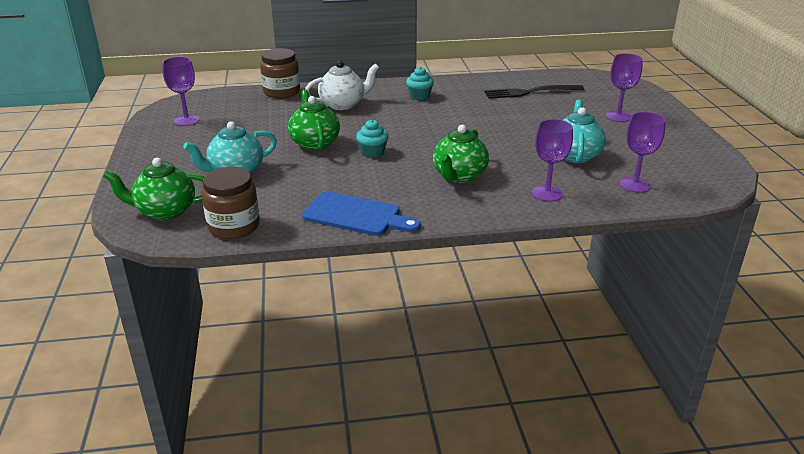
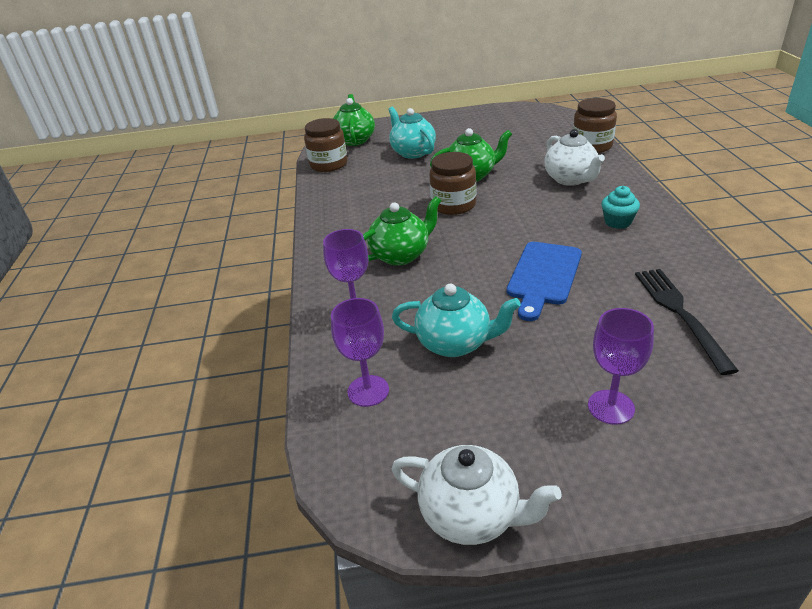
camera: 95 degrees right, 5 degrees up
(186, 120) = (509, 120): purple goblet -> none
(356, 215) = (334, 208): blue cutting board -> blue cutting board (543, 276)
(372, 152) = (453, 205): turquoise cupcake -> brown jar
(459, 176) = (401, 255): green teapot -> green teapot turned 120 degrees clockwise
(713, 154) = (471, 515): none -> white teapot

